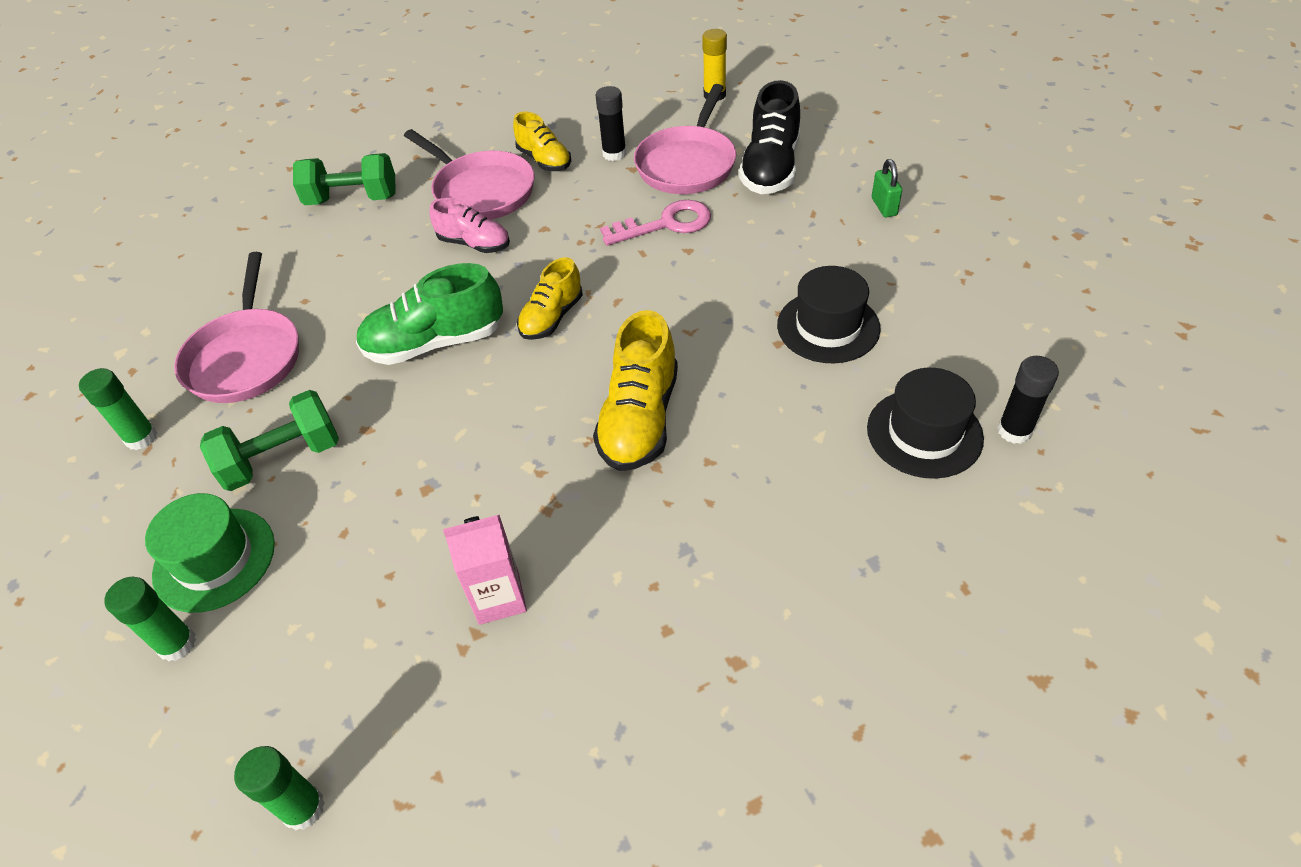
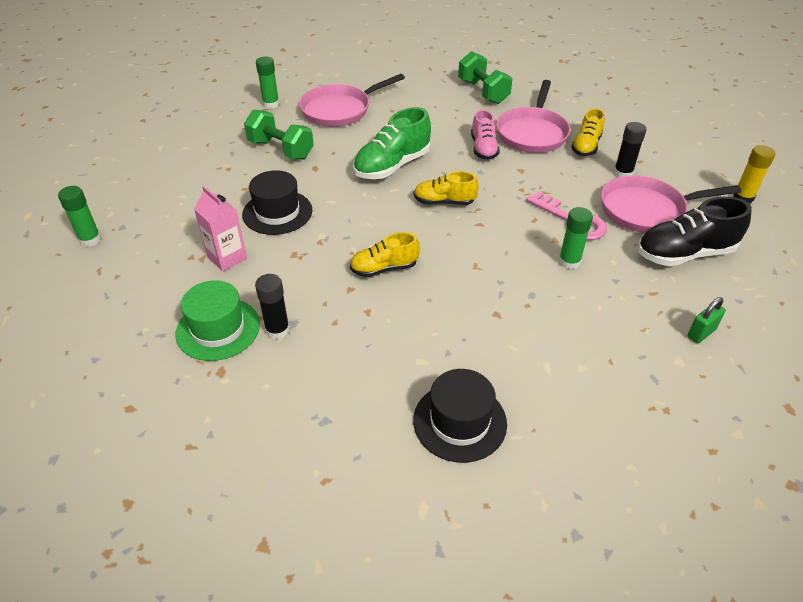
camera: 60 degrees right, 5 degrees down
(177, 644) = (162, 166): green glue stick -> green glue stick (569, 262)
(214, 559) = (211, 156): green hat -> green hat (218, 329)
(435, 343) = (392, 166): green shoe -> green shoe turned 90 degrees counterclockwise
(639, 419) = (384, 268): yellow shoe -> yellow shoe, size x0.63
(828, 327) = (533, 336): black hat -> black hat (277, 212)
(1014, 431) = (497, 481): black glue stick -> black glue stick (277, 330)

